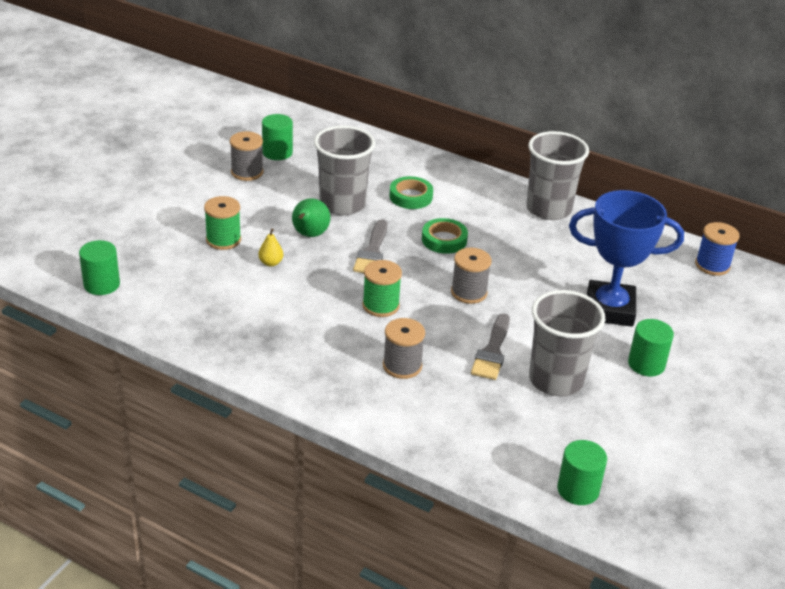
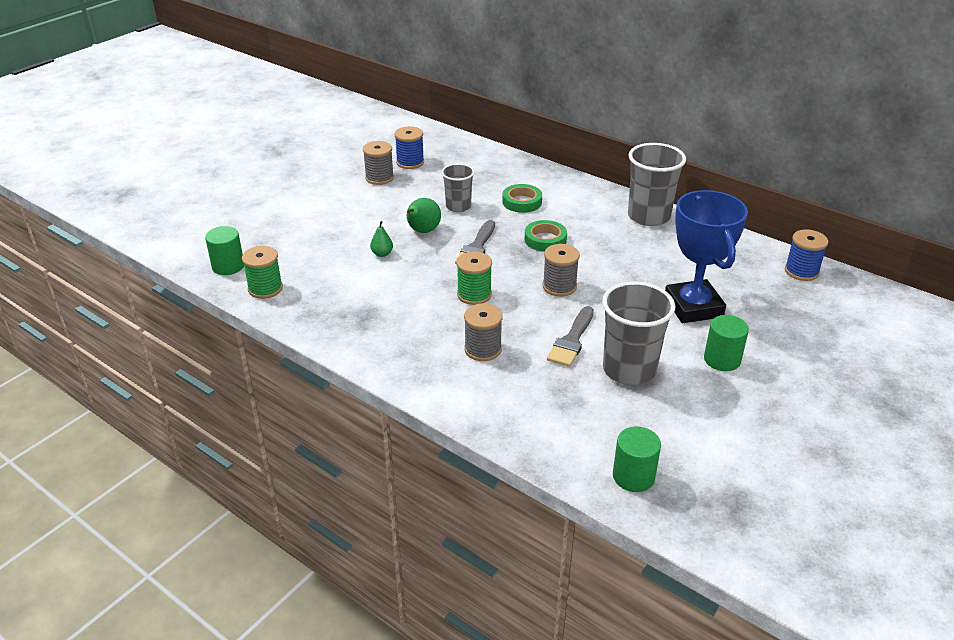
camera: 10 degrees right, 0 degrees up
(223, 240) = (344, 233): green spool -> green spool (265, 288)
(271, 263) = (382, 254): yellow pear -> green pear
(277, 152) = (410, 162): green cylinder -> blue spool
(342, 204) = (458, 206): grey cup -> grey cup, size x0.60
(609, 309) = (693, 307): blue trophy -> blue trophy turned 60 degrees clockwise

